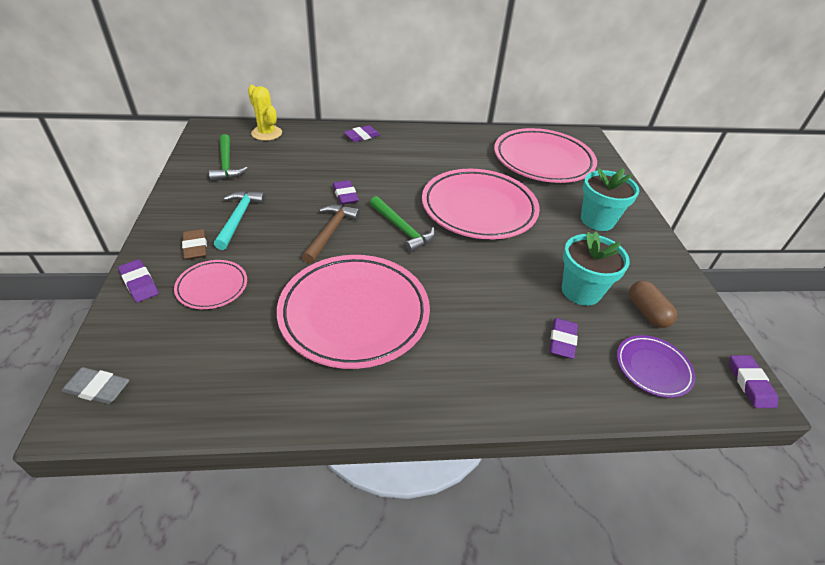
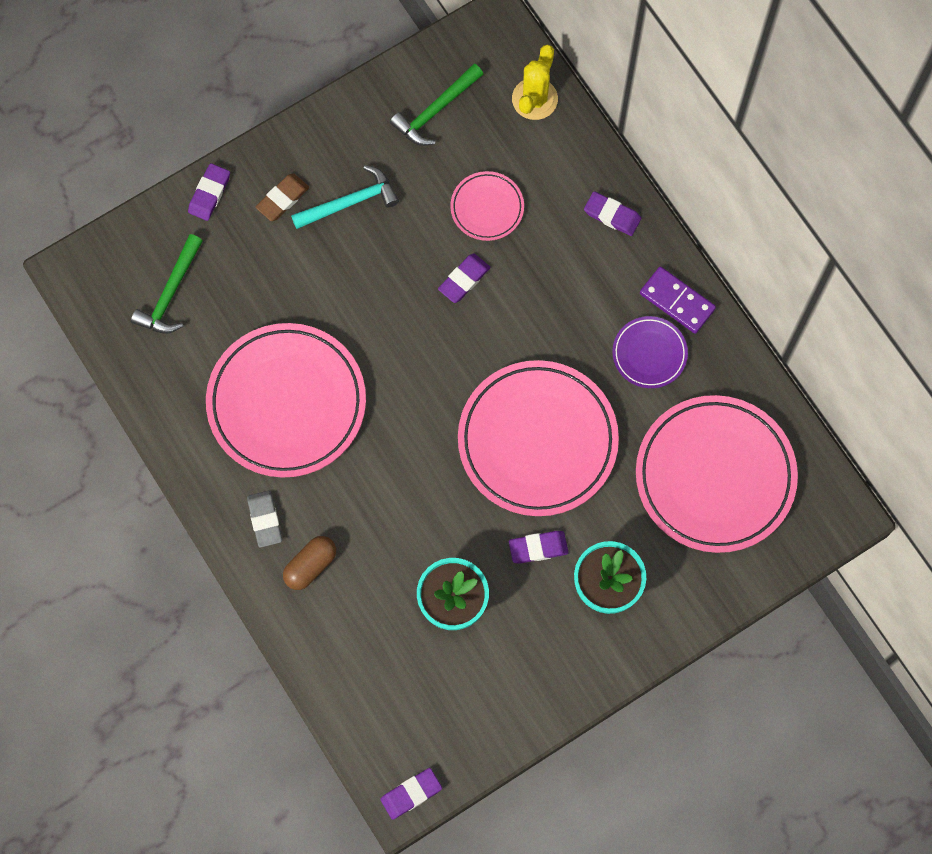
camera: 65 degrees right, 30 degrees up
(97, 388) = (97, 264): grey eraser -> grey eraser (265, 520)
(212, 287) = (243, 258): pink plate -> pink plate (487, 208)
(330, 232) = (387, 307): brown hammer -> none
(402, 229) = (440, 377): green hammer -> green hammer (170, 293)
(430, 136) = (677, 301): none -> purple domino
(562, 340) = (366, 606): purple eraser -> purple eraser (538, 548)
(647, 312) = (459, 680): brown capsule -> brown capsule (310, 566)
(652, 368) = (378, 699): purple plate -> purple plate (649, 354)

